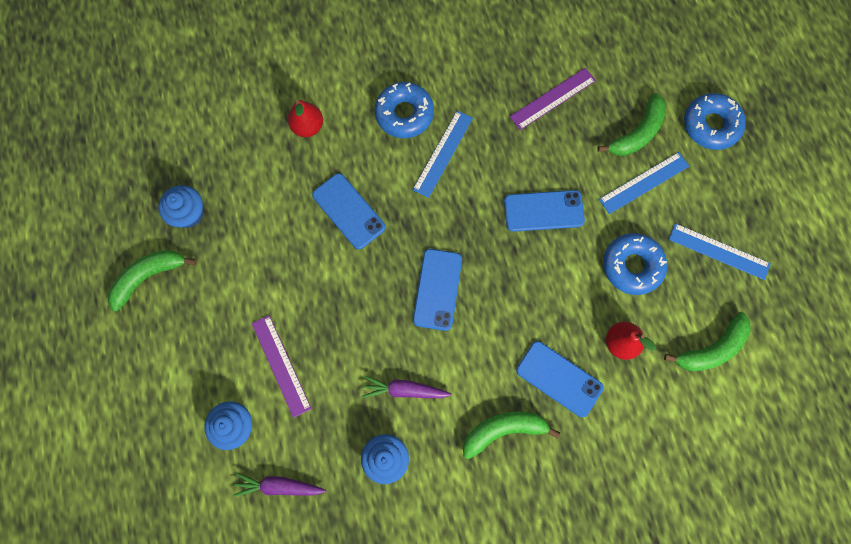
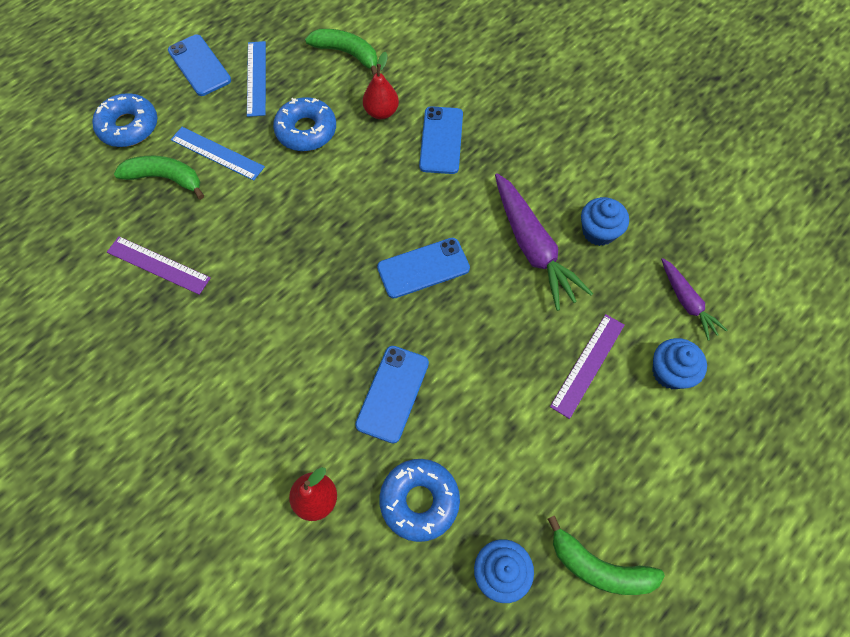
camera: 120 degrees left, 10 degrees down
(404, 114) = (246, 400): blue donut -> blue donut (419, 501)
(404, 390) = (532, 247): purple carrot -> purple carrot, size x1.77
(443, 153) = (275, 336): blue ruler -> none
(503, 430) = (511, 159): green banana -> none
(543, 211) = (291, 218): blue phone -> blue phone (199, 65)

